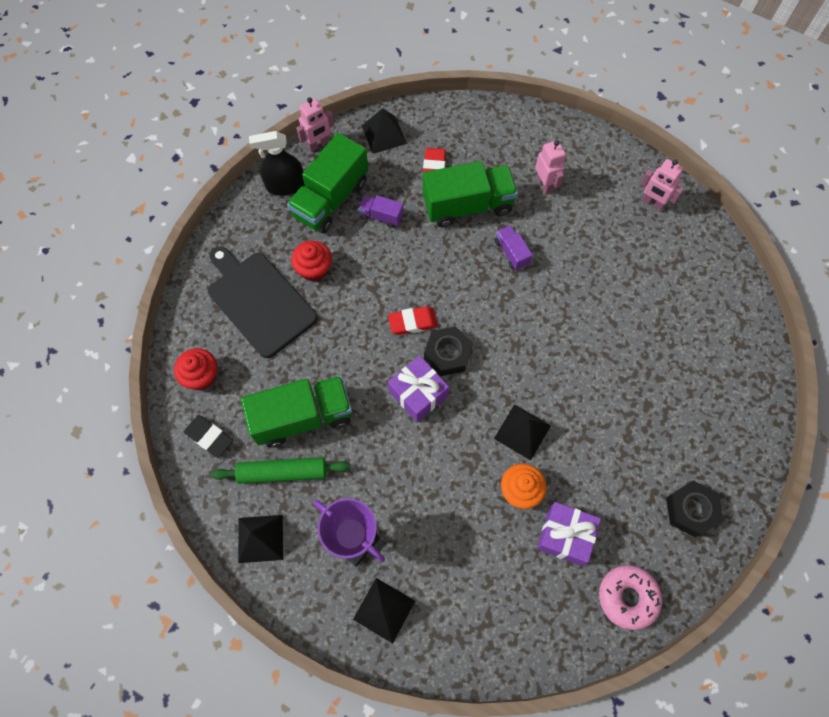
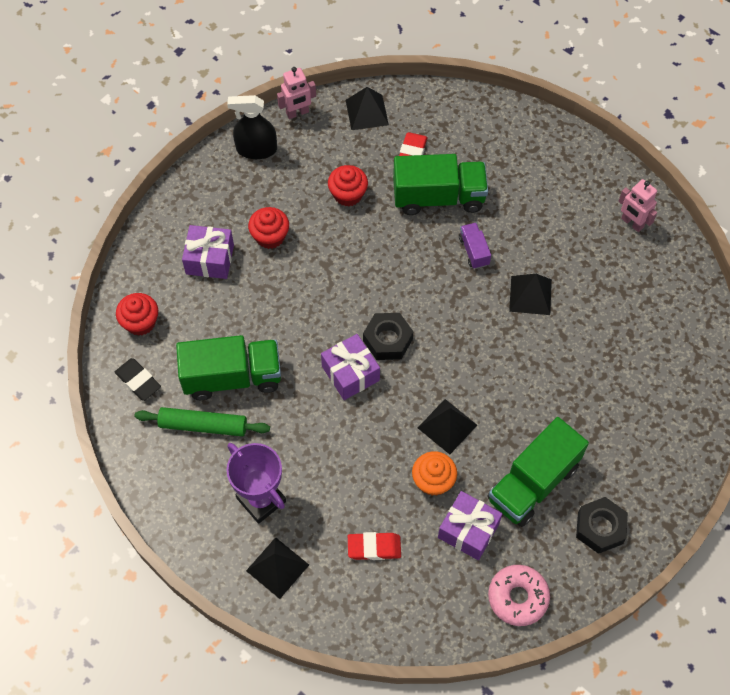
camera: 10 degrees right, 5 degrees down
(259, 301) = (210, 259): black cutting board -> purple gift
(260, 538) = (171, 483): black pyramid -> black pyramid (530, 295)
(330, 199) = (300, 169): green truck -> green truck (533, 483)
(381, 216) = (348, 194): purple truck -> red cupcake
(413, 322) = (359, 304): red eraser -> red eraser (374, 547)
(545, 184) = (523, 187): pink robot -> none

